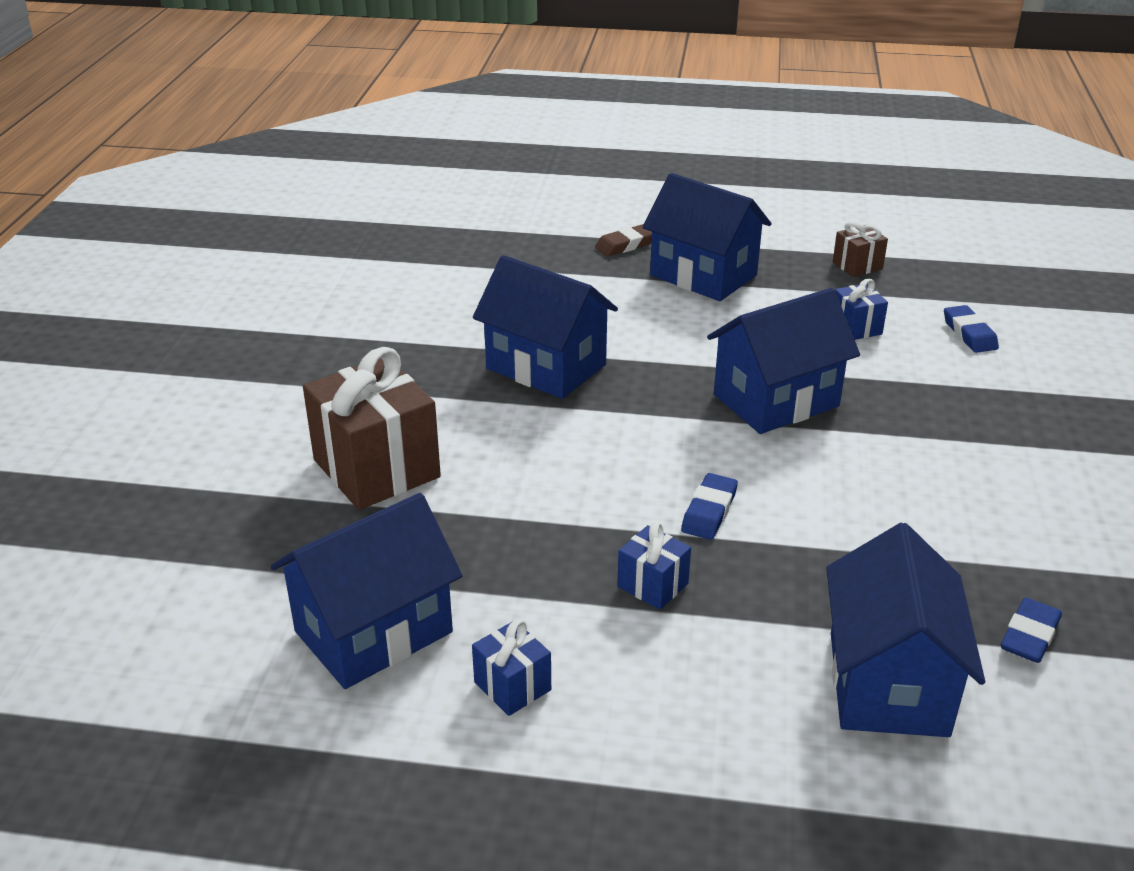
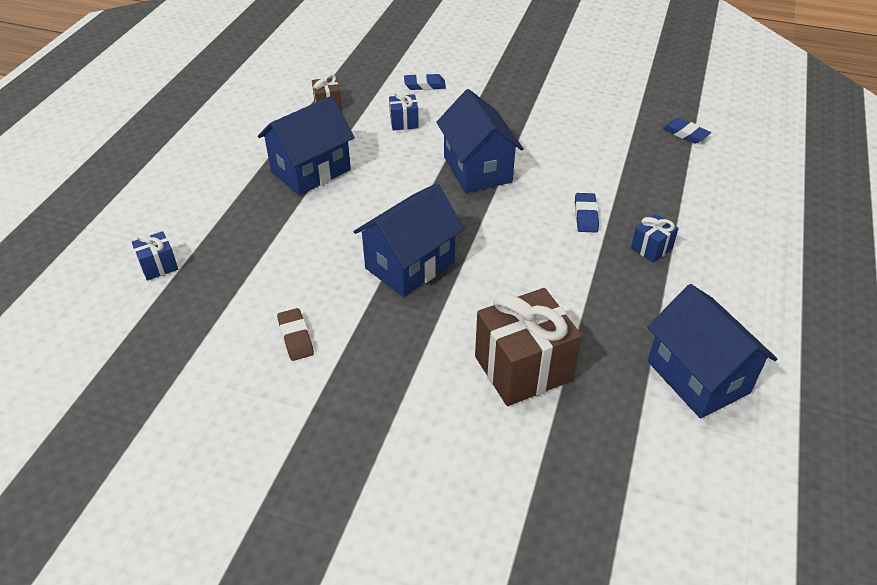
camera: 80 degrees left, 10 degrees up
(512, 686) = (738, 316): blue gift -> blue gift (158, 266)
(626, 245) = (245, 201): brown eraser -> brown eraser (295, 337)
(709, 511) = (586, 216): blue eraser -> blue eraser turned 60 degrees clockwise
(888, 683) = (721, 182): blue house -> none

